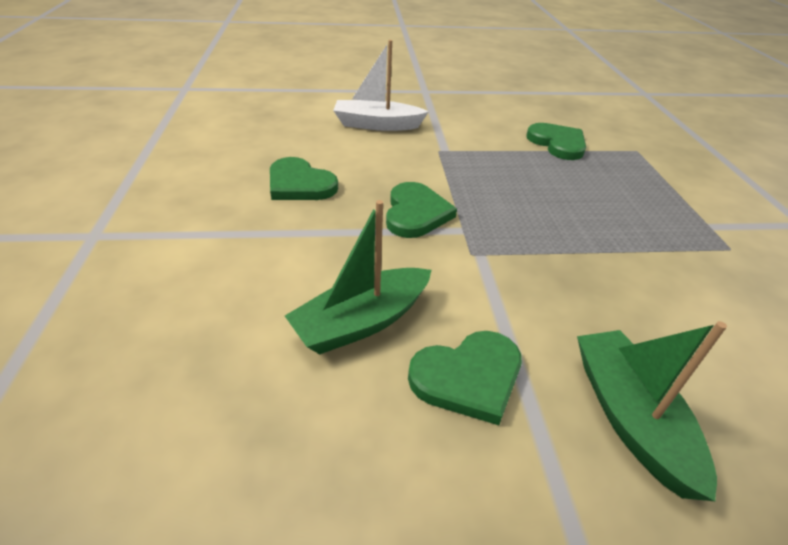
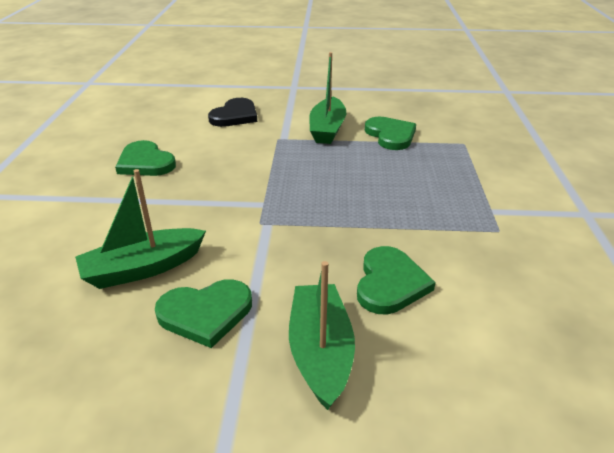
camera: 10 degrees right, 5 degrees down
(377, 125) = (235, 116): white boat -> black heart
(416, 213) = (230, 189): green heart -> green heart (390, 283)
(487, 138) = (327, 129): none -> green boat

